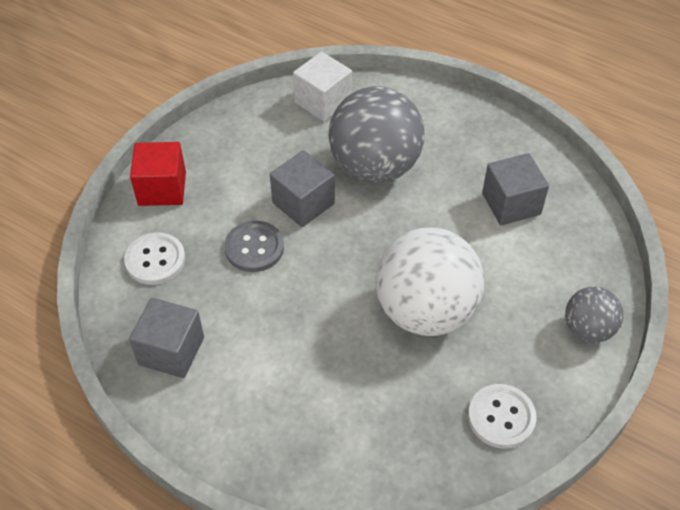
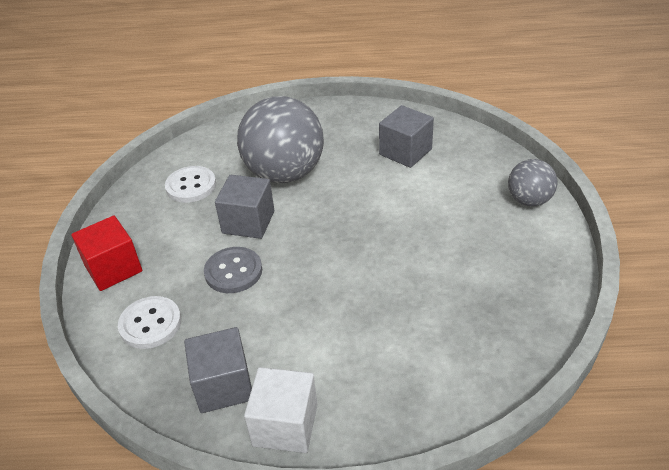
camera: 30 degrees left, 10 degrees down
(323, 102) = (206, 150): white cube -> white cube (285, 425)
(425, 311) = (408, 246): white ball -> none
(501, 417) = (527, 286): white button -> white button (191, 186)

